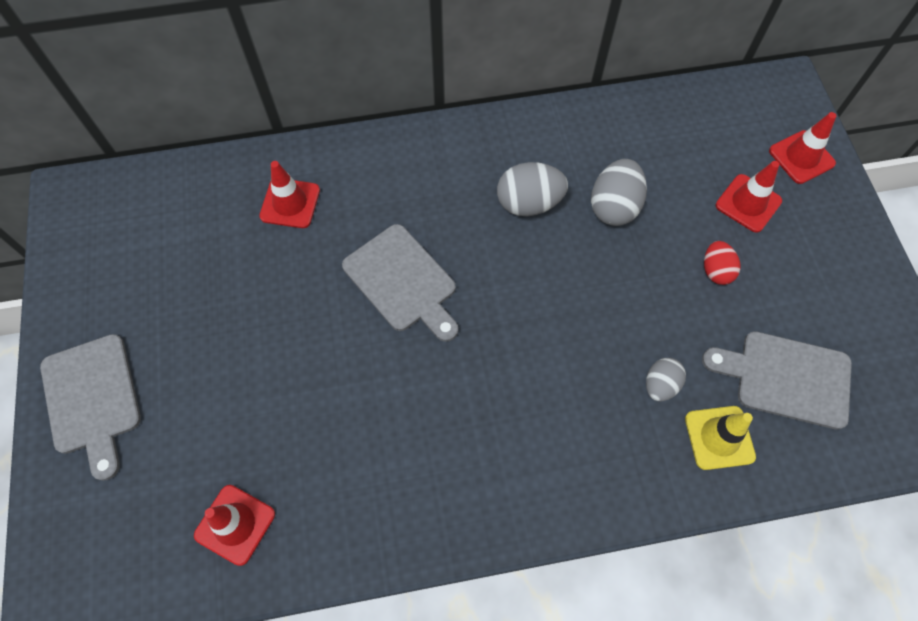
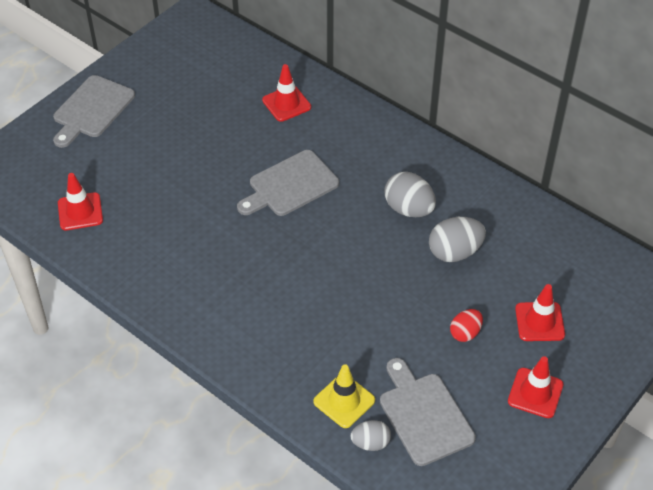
camera: 50 degrees right, 15 degrees down
(403, 281) = (290, 185): grey cutting board -> grey cutting board turned 45 degrees clockwise
(660, 385) = (350, 350): grey egg -> grey egg (370, 443)
(801, 157) = (615, 331): red traffic cone -> red traffic cone (535, 393)

